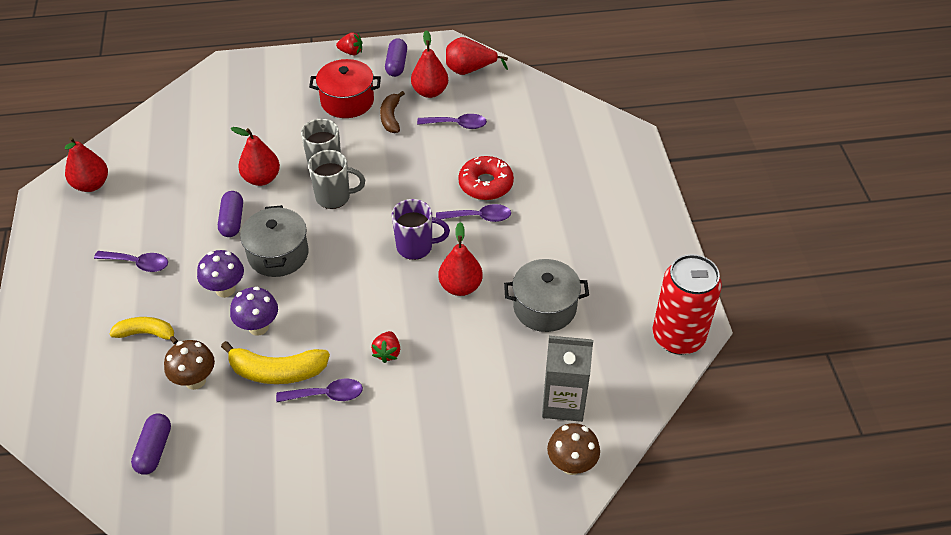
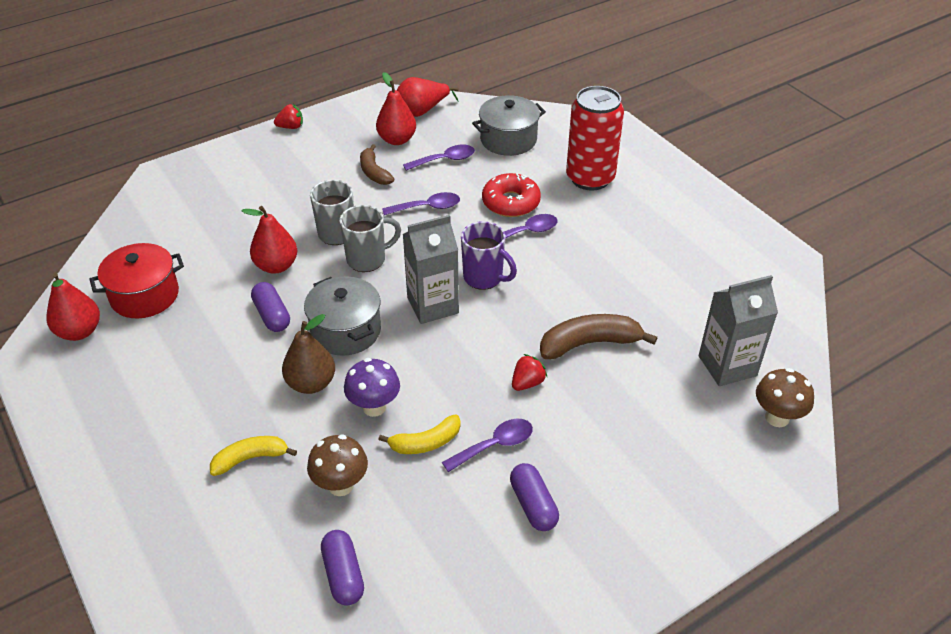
camera: 25 degrees left, 5 degrees down
(138, 263) = (191, 392): purple spoon -> purple spoon (427, 207)
(225, 289) = (311, 383): purple mushroom -> brown pear
(277, 372) = (426, 443): yellow banana -> yellow banana, size x0.65
(347, 101) = (318, 170): red pot -> red pot (145, 295)
(358, 257) = (432, 305): none -> grey carton
(387, 353) = (527, 383): red strawberry -> red strawberry turned 120 degrees counterclockwise
(396, 65) = (346, 125): purple capsule -> purple capsule (533, 505)
(416, 247) = (484, 278): purple mug -> purple mug turned 60 degrees clockwise
(460, 286) = (554, 298): red pear -> none
(461, 338) = (589, 343): none -> brown banana
(544, 307) = (646, 290): grey pot -> grey pot (508, 140)
(678, 337) = (782, 274): red can -> red can (590, 178)

